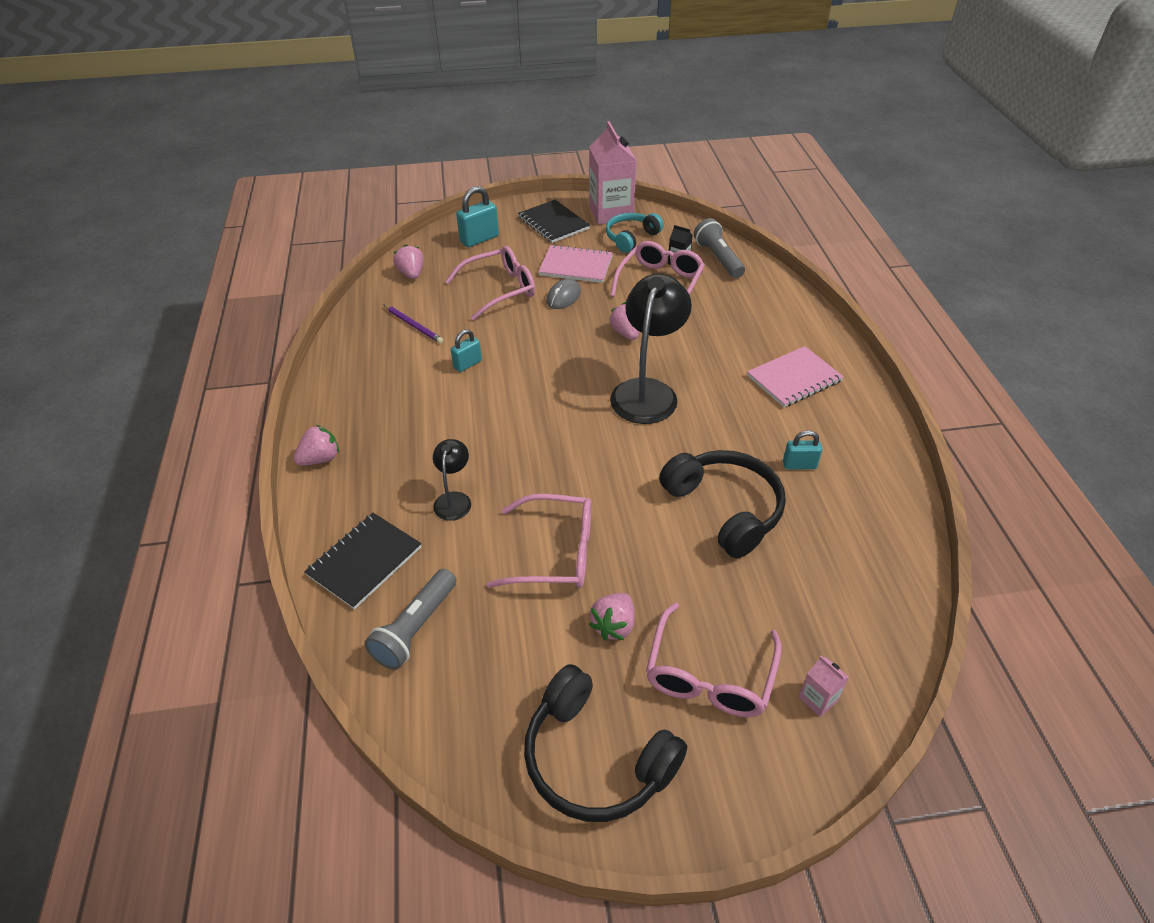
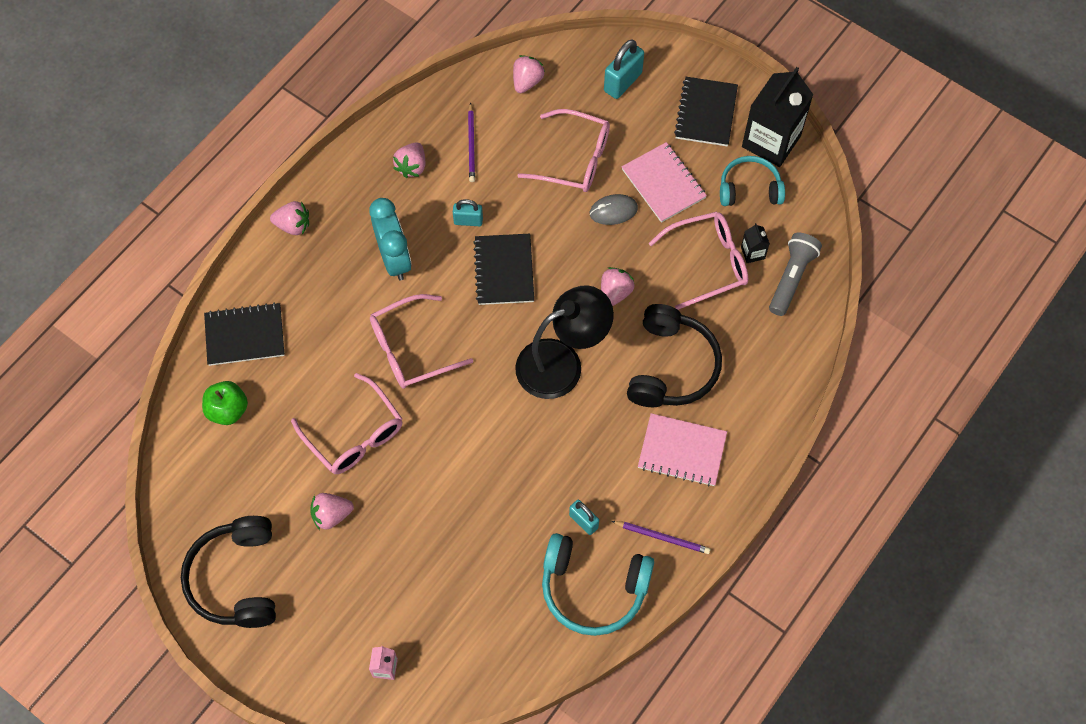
camera: 45 degrees right, 20 degrees up
(381, 363) = (412, 166): none -> pink strawberry
(415, 628) = (228, 410): grey flashlight -> green apple
(437, 421) = (394, 259): none -> turquoise clock
(454, 499) = (338, 336): black lamp -> none
(479, 239) = (622, 82): turquoise padlock -> turquoise padlock turned 60 degrees counterclockwise
(533, 372) = (504, 270): none -> black notebook
(611, 213) = (771, 141): pink carton -> black carton
(709, 675) = (345, 596): pink glasses -> pink glasses (410, 349)
(725, 509) = (492, 504): black headphones -> black headphones (671, 366)
(858, 432) = (662, 537): none -> purple pencil
(868, 498) = (593, 589): none -> turquoise headphones

